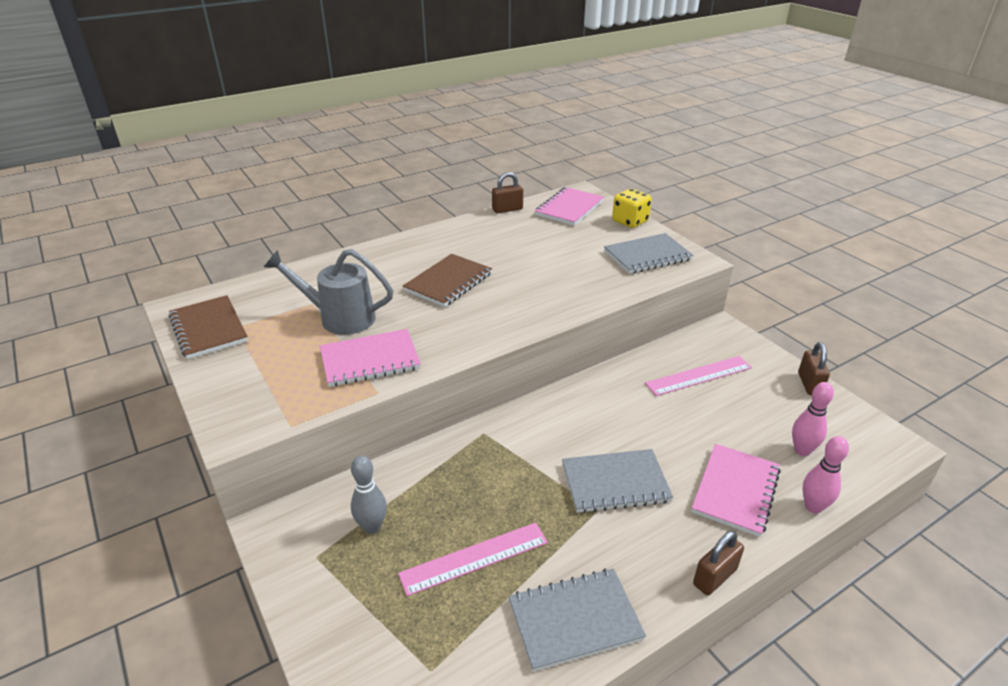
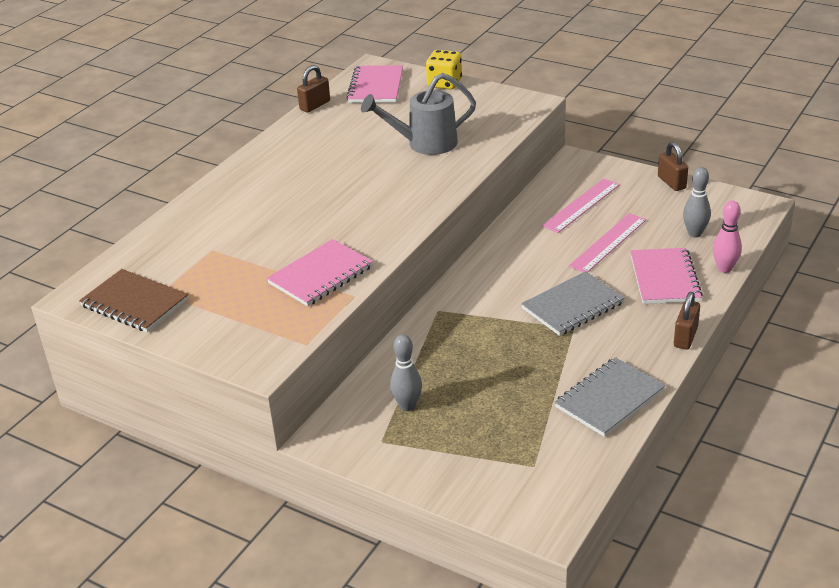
camera: 25 degrees left, 0 degrees up
(339, 318) = (253, 252): grey watering can -> grey watering can (424, 144)
(448, 282) = (325, 190): brown notebook -> none
(474, 558) = (507, 393): pink ruler -> pink ruler (608, 243)
(647, 256) = (486, 111): grey notebook -> none
(802, 450) = (694, 233): pink bowling pin -> grey bowling pin

